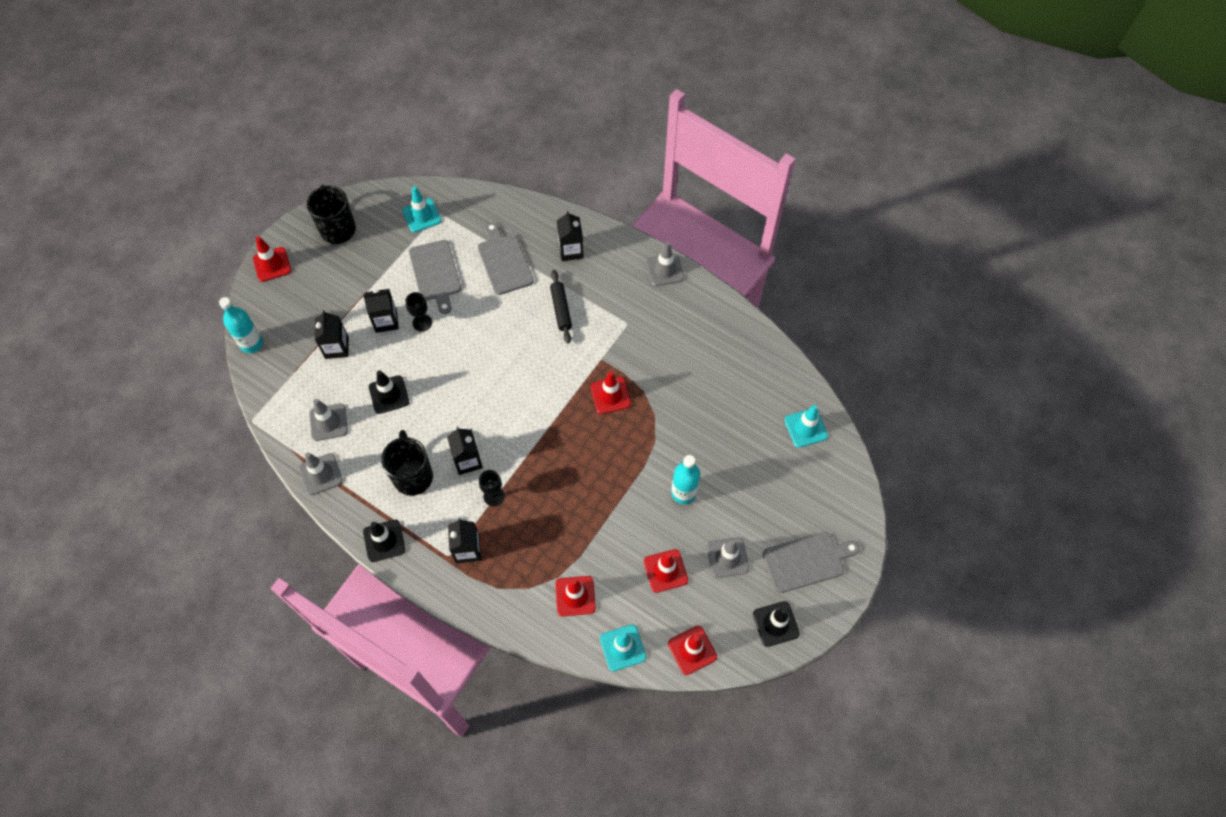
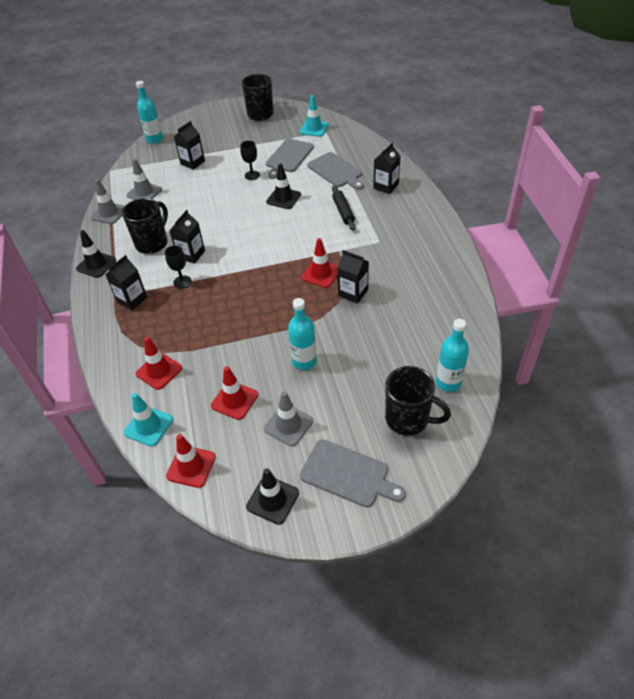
camera: 45 degrees right, 15 degrees down
(272, 264) = (208, 113): red traffic cone -> none
(386, 321) = (233, 164): black carton -> black carton (353, 293)
(389, 394) = (191, 198): black traffic cone -> black traffic cone (283, 198)
(504, 261) = (336, 171): grey cutting board -> grey cutting board turned 120 degrees clockwise
(561, 309) = (343, 212): black rolling pin -> black rolling pin turned 45 degrees counterclockwise
(665, 270) = (440, 227): grey traffic cone -> none
(806, 428) = (448, 382): turquoise traffic cone -> turquoise bottle
(806, 482) = (408, 419): none -> black mug

